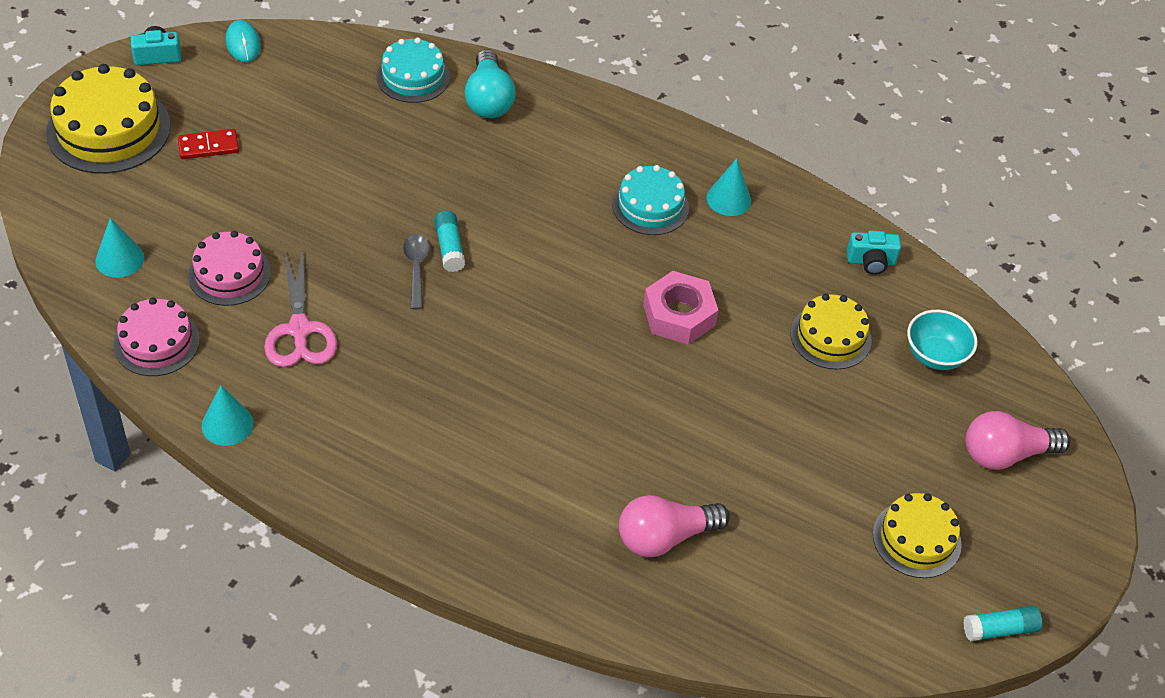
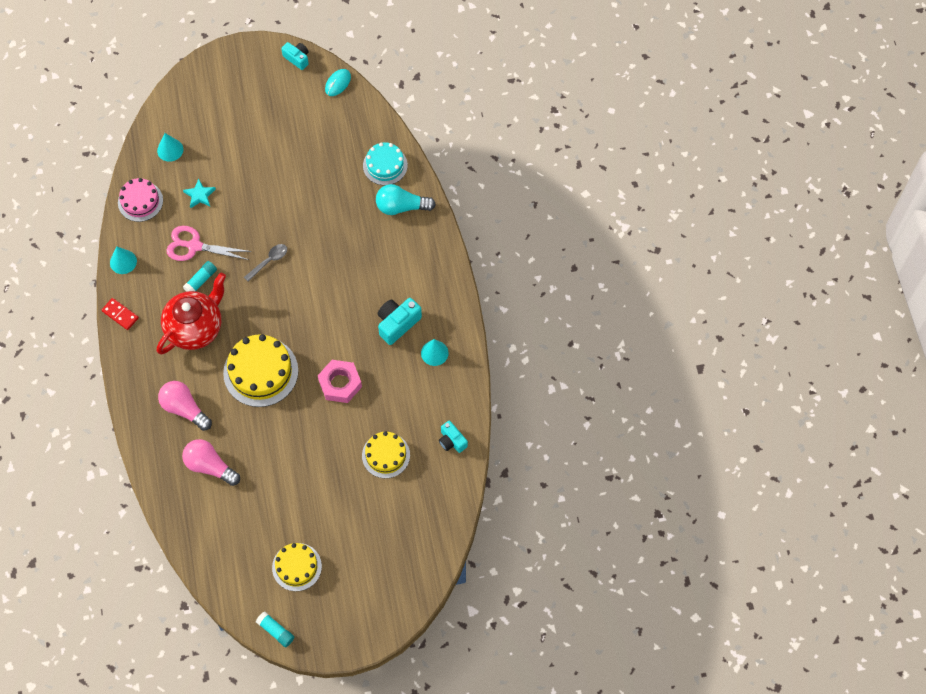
camera: 55 degrees right, 15 degrees up
(108, 129) = (236, 81): yellow cake -> yellow cake (260, 372)
(208, 146) = (263, 125): red domino -> red domino (120, 314)
(229, 274) = (200, 195): pink cake -> turquoise star
(299, 330) = (194, 246): pink scissors -> pink scissors turned 60 degrees clockwise
(428, 411) = (195, 328): none -> red teapot
(449, 248) = (293, 264): turquoise glue stick -> turquoise glue stick (201, 280)
(488, 99) = (401, 207): turquoise light bulb -> turquoise light bulb turned 45 degrees clockwise
(650, 206) = (397, 324): turquoise cake -> turquoise camera
(935, 355) = (415, 507): turquoise bowl -> none
(1005, 454) = (380, 574): pink light bulb -> pink light bulb (184, 408)

